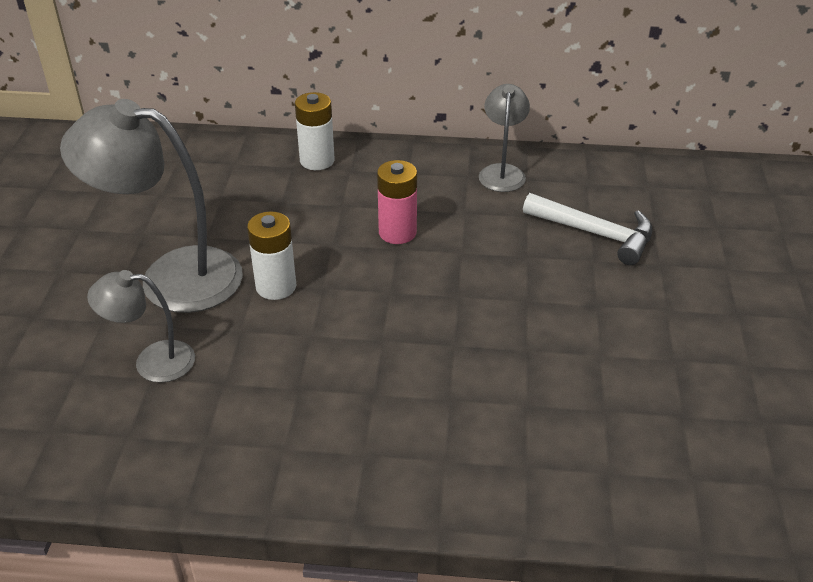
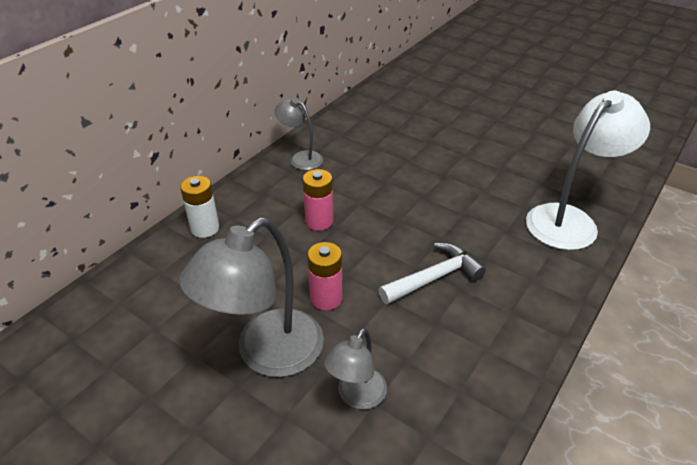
camera: 60 degrees left, 0 degrees up
(276, 286) = (326, 298): white battery -> pink battery
(596, 234) = (387, 150): white hammer -> white hammer (434, 277)
(619, 471) = (569, 220): none -> white lamp

